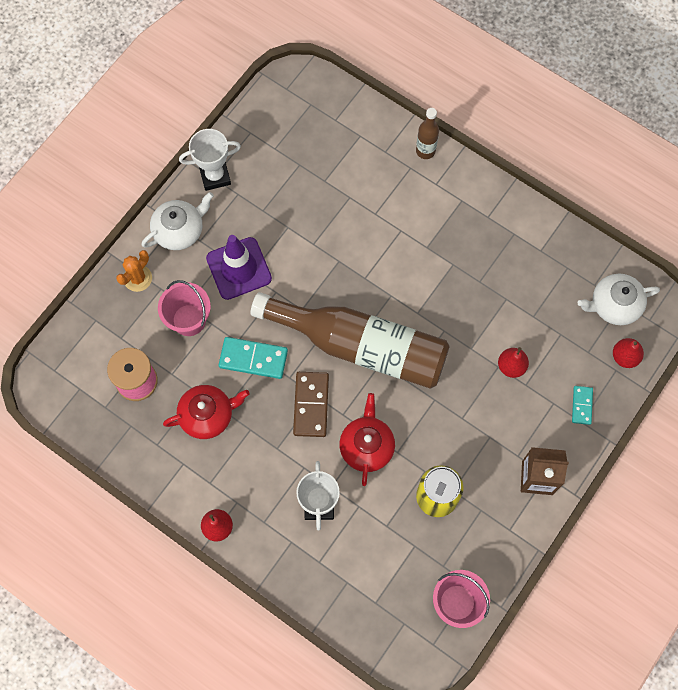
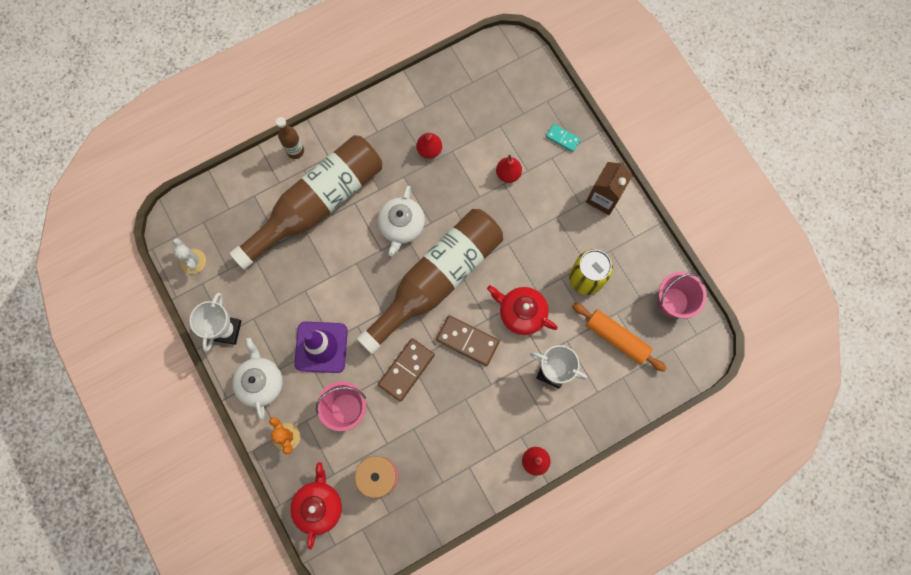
camera: 65 degrees left, 5 degrees up
(207, 415) = (437, 429): red teapot -> red teapot (318, 505)
(253, 359) = (406, 370): turquoise domino -> brown domino
(267, 114) = (193, 261): none -> white cactus
(382, 197) = (317, 204): none -> brown bottle
(387, 558) = (616, 338): none -> orange rolling pin
(614, 305) = (495, 76): white teapot -> white teapot (401, 226)
(624, 357) = (539, 89): red pear -> red pear (429, 150)

